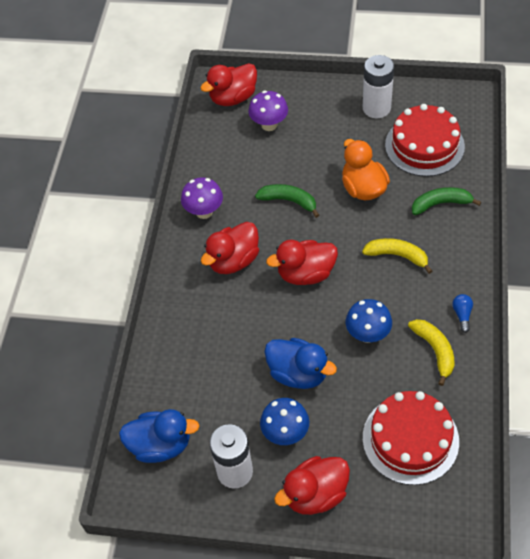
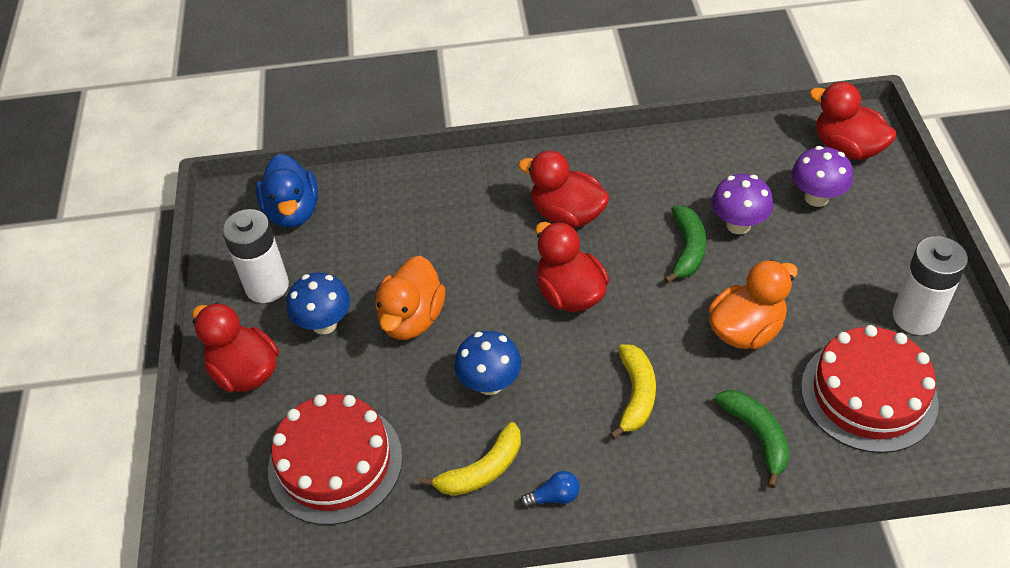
camera: 75 degrees right, 5 degrees down
(204, 212) = (635, 167): purple mushroom -> purple mushroom (738, 225)
(298, 373) = (412, 318): blue duck -> orange duck

